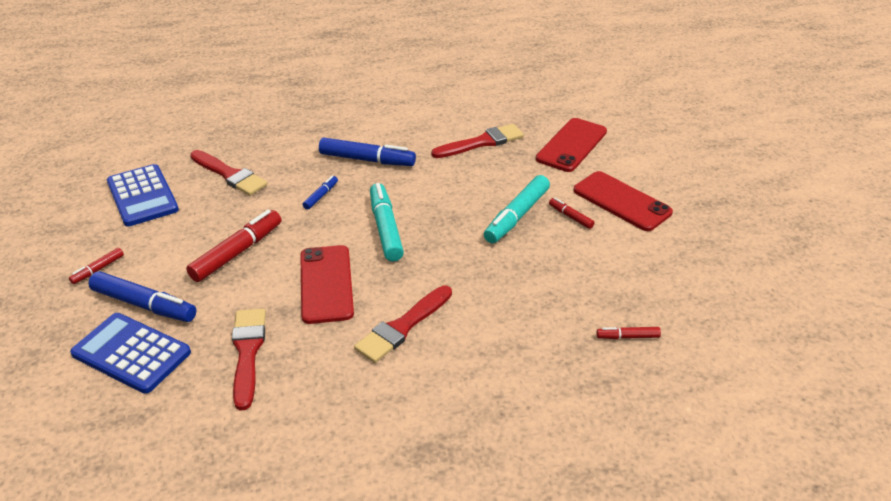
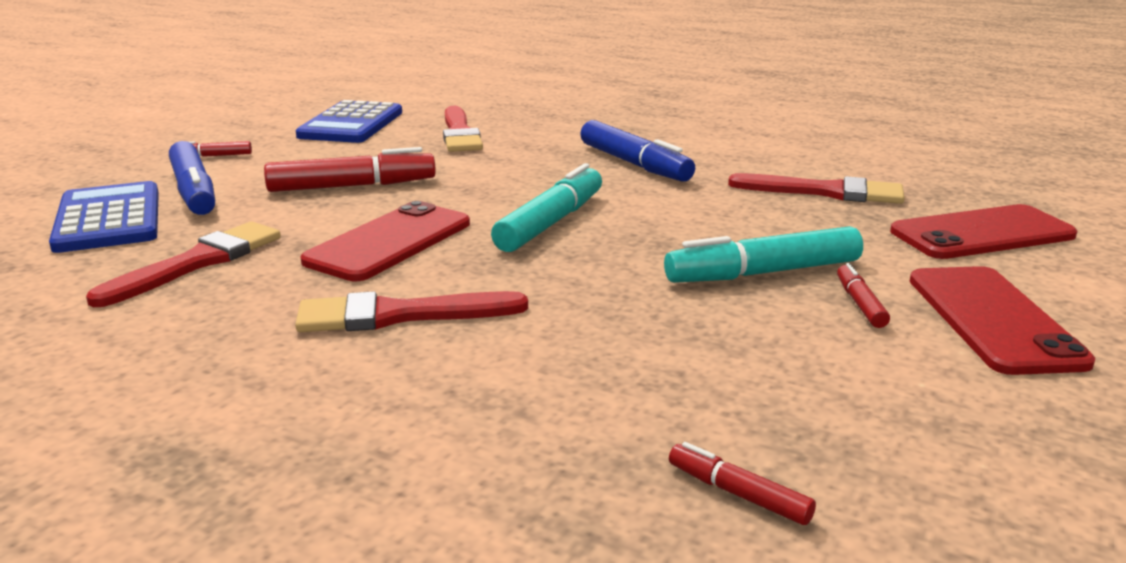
camera: 40 degrees right, 15 degrees down
(321, 196) = (524, 174): blue marker -> none

